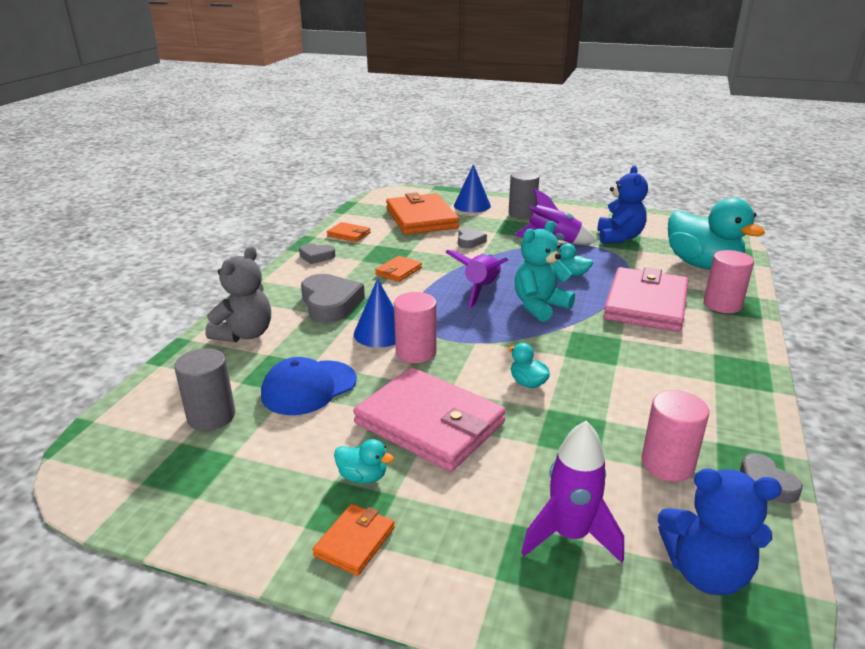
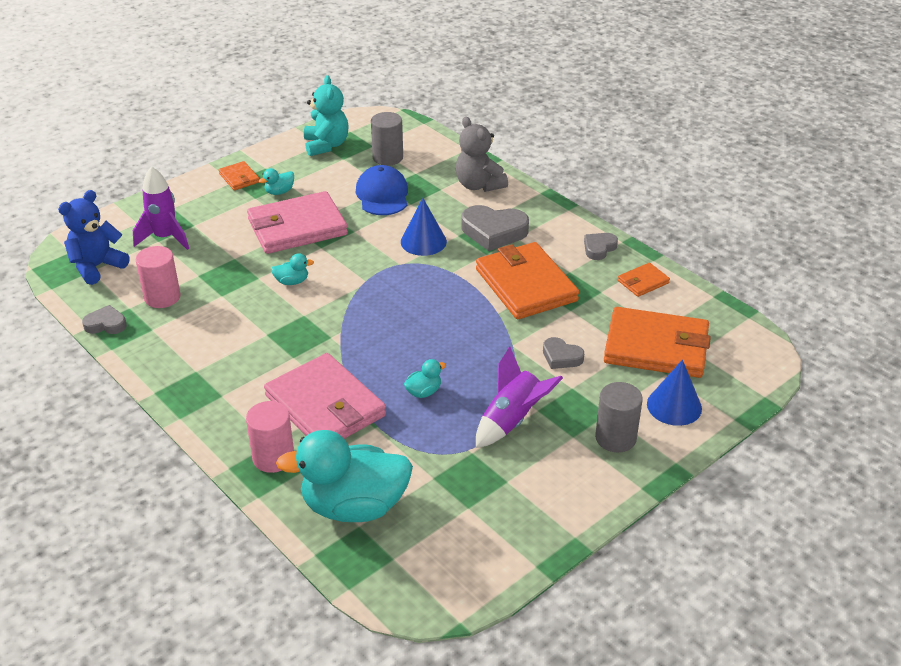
camera: 120 degrees right, 10 degrees up
(398, 271) = (525, 285): orange wallet -> orange wallet, size x2.17
(416, 352) = (380, 248): pink cylinder -> none
(481, 290) = (445, 318): purple rocket -> none
(539, 306) = (384, 338): turquoise teddy bear -> turquoise teddy bear (326, 145)
(619, 237) = (477, 483): blue teddy bear -> none

